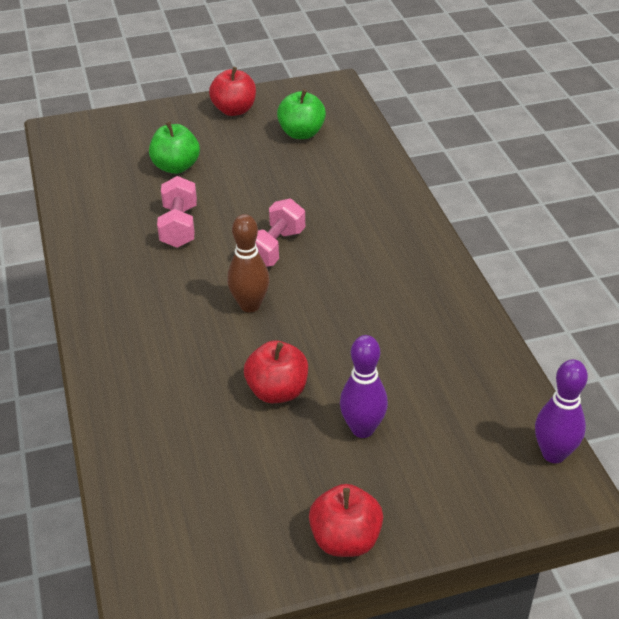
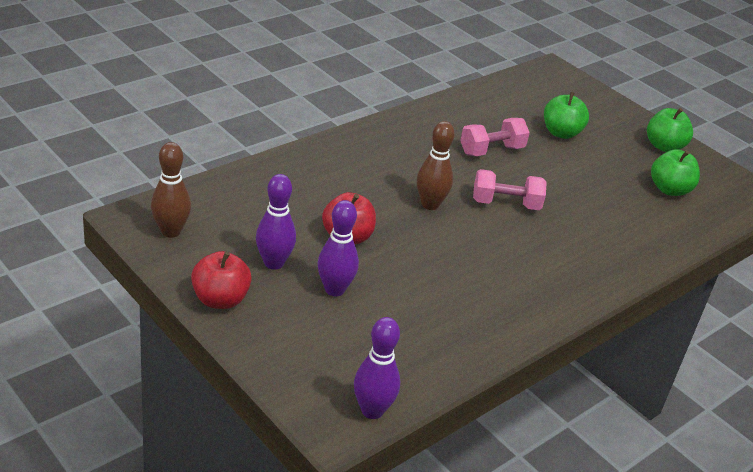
camera: 60 degrees right, 5 degrees down
(197, 560) = (171, 231): none -> brown bowling pin
(234, 110) = (664, 146): red apple -> green apple
(298, 470) = (274, 263): none -> purple bowling pin

